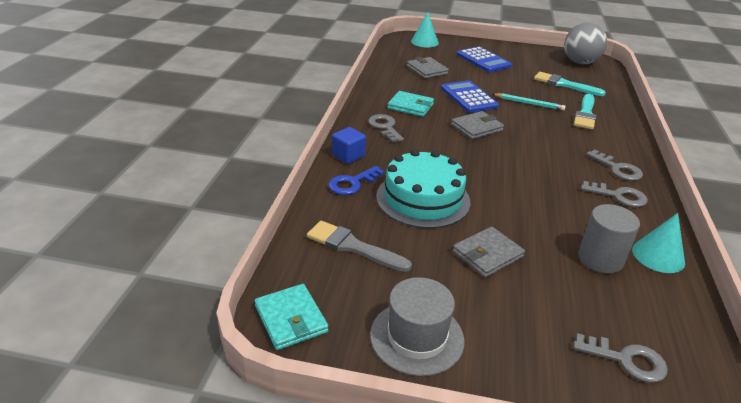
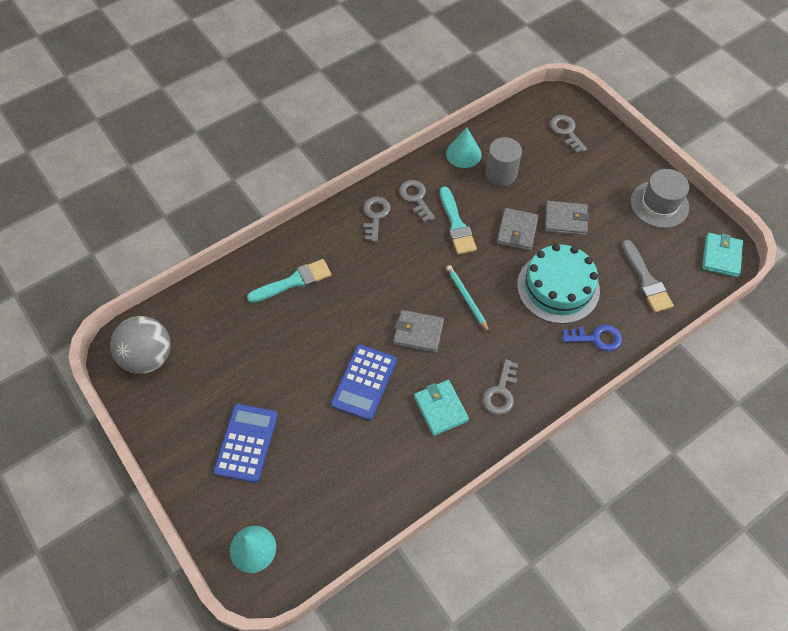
camera: 135 degrees left, 25 degrees up
(348, 156) = (572, 373): blue cube -> none
(427, 70) = (340, 469): grey wallet -> grey wallet (517, 231)
(528, 103) = (320, 331): turquoise pencil -> turquoise pencil (467, 299)
(564, 84) = (236, 334): turquoise brush -> turquoise brush (456, 225)

